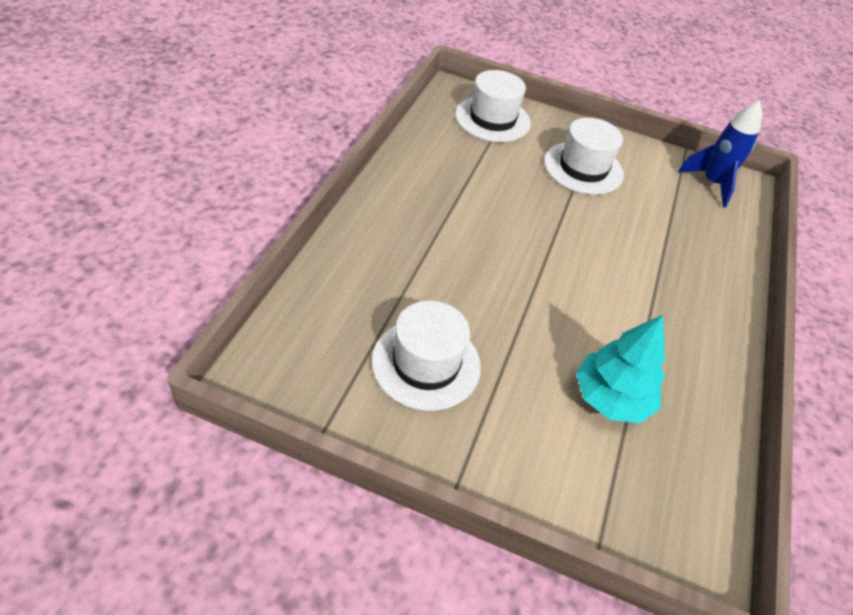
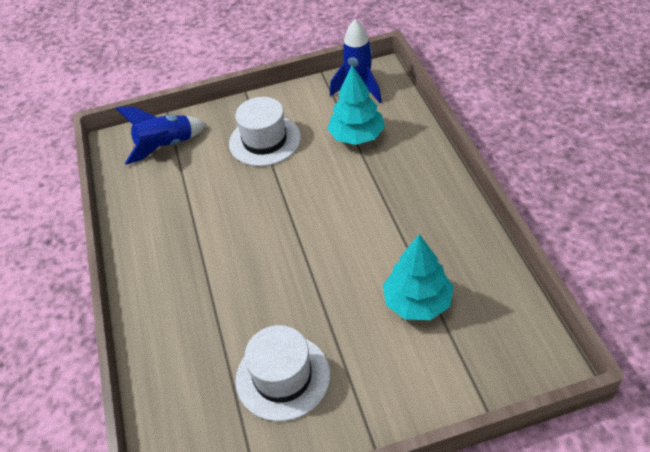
camera: 25 degrees left, 0 degrees up
(492, 119) = (166, 147): white hat -> blue rocket
(675, 220) = (357, 136): none -> turquoise tree

